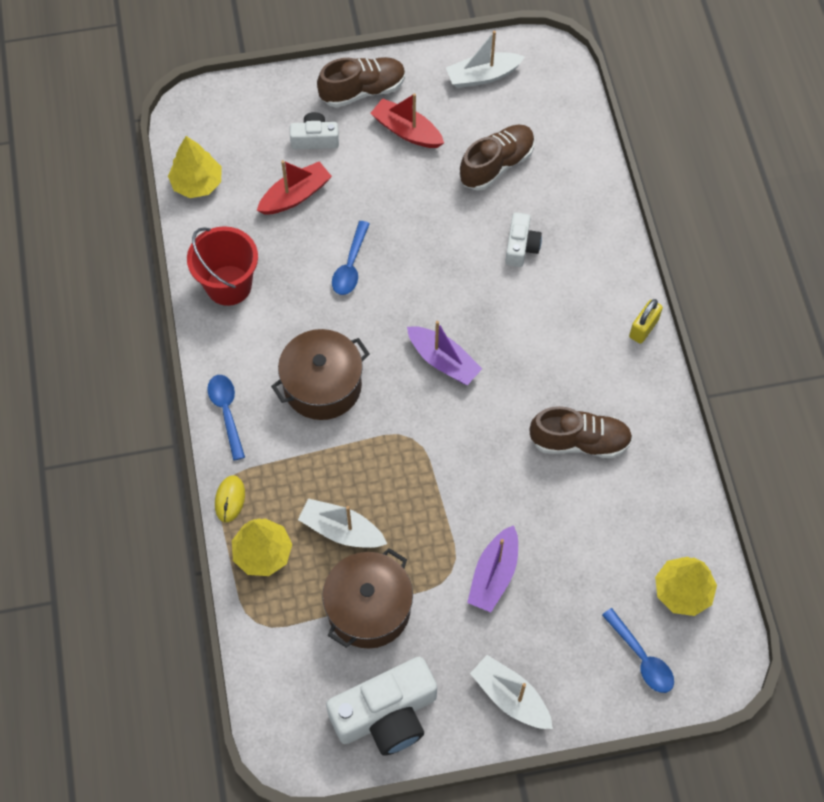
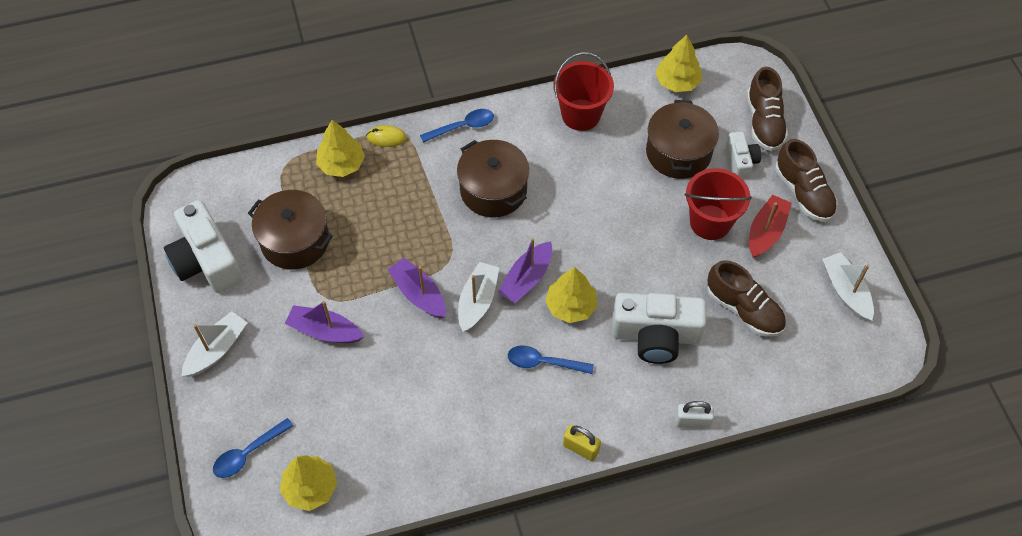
camera: 85 degrees right, 5 degrees down
(295, 195) = (678, 152): red boat -> brown pot
(341, 530) = (362, 216): white boat -> white boat (477, 301)
(350, 266) = (613, 200): blue spoon -> blue spoon (543, 362)
(389, 179) = (710, 222): none -> red bucket
(453, 472) = (418, 294): none -> purple boat
(481, 321) = (571, 306): none -> yellow tree
(521, 246) = (656, 335): white camera -> white camera, size x1.87
(579, 441) = (455, 394): brown shoe -> brown shoe (764, 122)
(618, 227) = (692, 422): none -> white padlock

